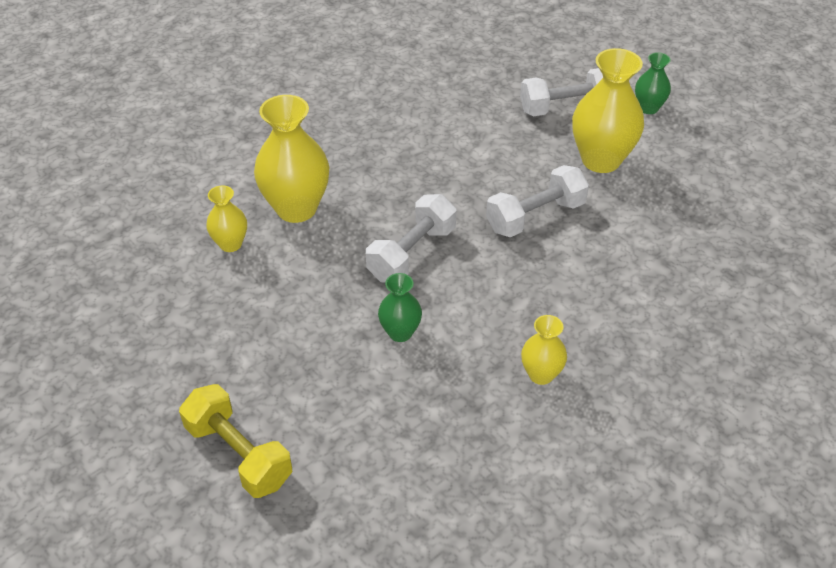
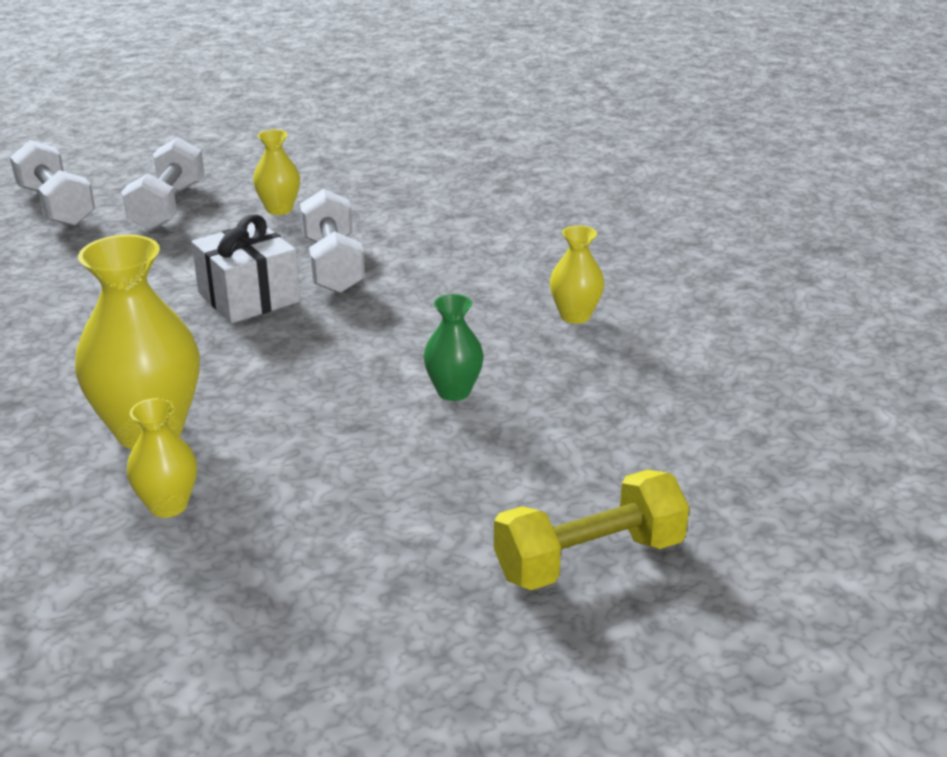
camera: 70 degrees left, 15 degrees down
(412, 254) = (324, 356): white dumbbell -> white dumbbell (56, 206)
(467, 192) = (249, 297): none -> white gift
(601, 160) = (279, 209): yellow vase -> yellow vase, size x0.53
(648, 108) = (224, 166): green vase -> none

